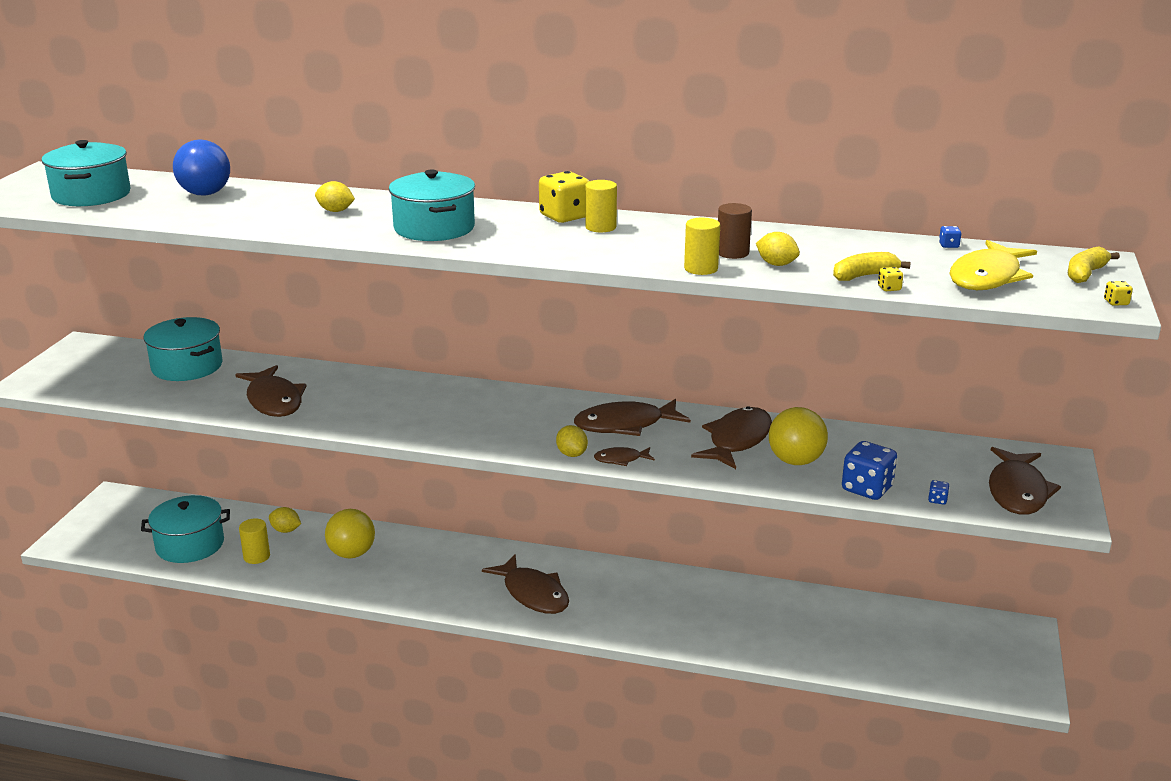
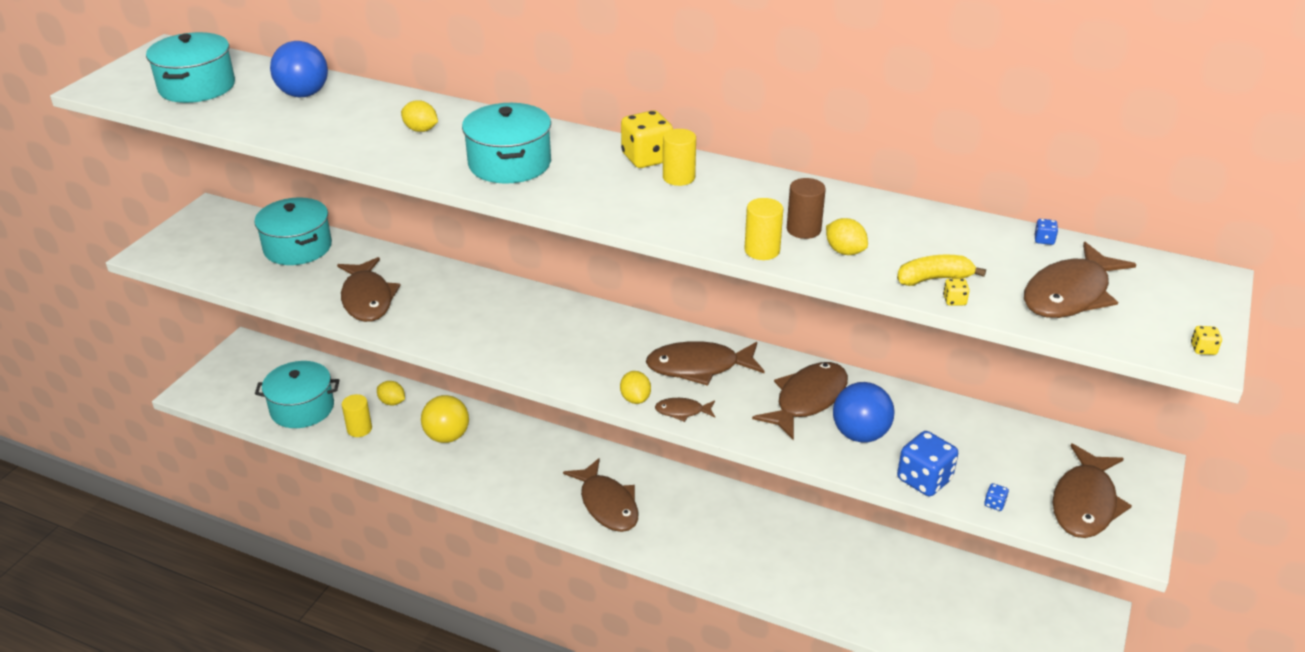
camera: 10 degrees right, 10 degrees up
(795, 461) = (860, 434): yellow ball -> blue ball
(987, 277) = (1070, 294): yellow fish -> brown fish
(1085, 274) = (1184, 300): yellow banana -> none

